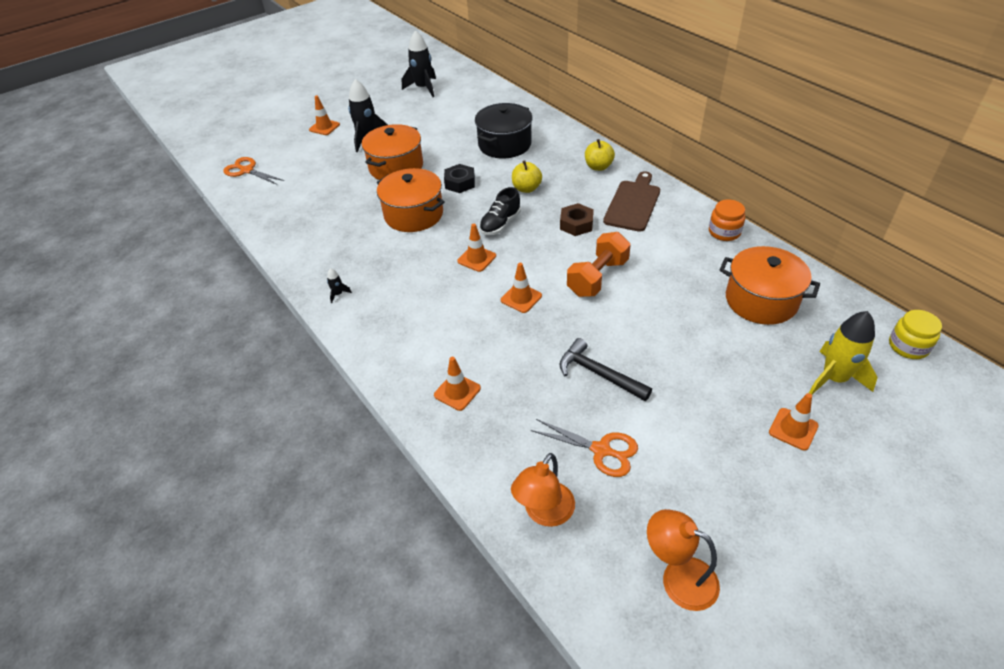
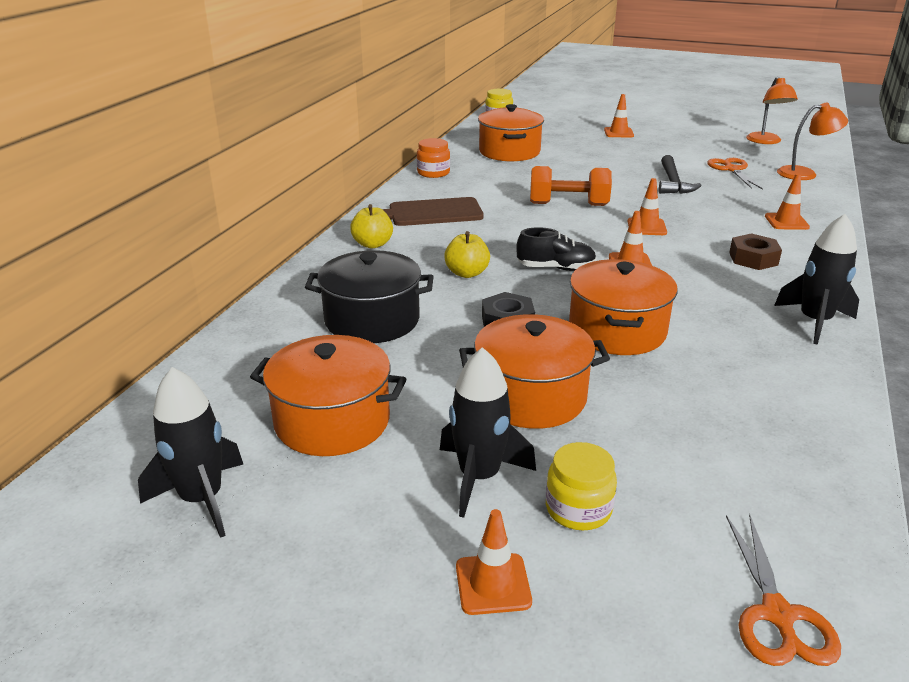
camera: 125 degrees left, 15 degrees down
(328, 153) = (578, 509): none -> yellow jar
(338, 294) = (814, 322): black rocket -> black rocket, size x2.34
(436, 118) = (332, 421): none -> orange pot
(576, 224) = (501, 230): brown nut -> brown nut (753, 259)
(834, 378) = (558, 129): yellow rocket -> none

